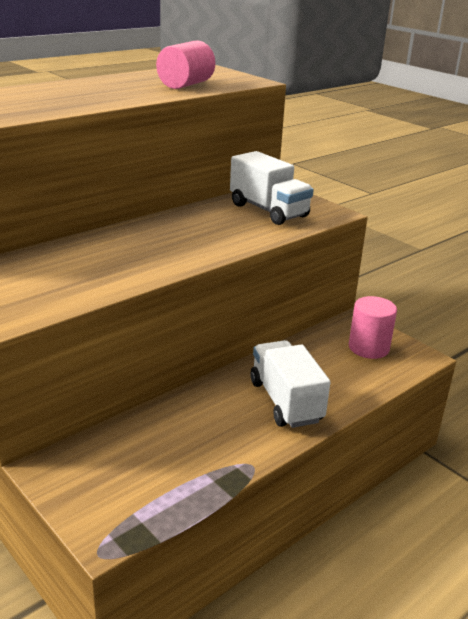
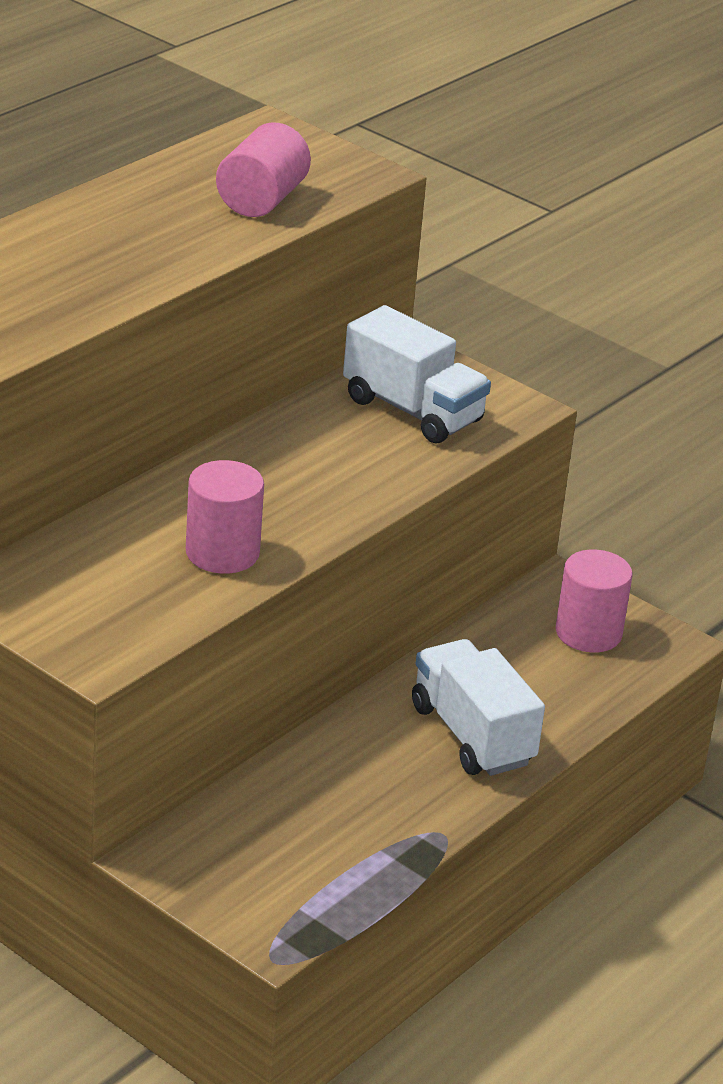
camera: 10 degrees left, 5 degrees up
(122, 268) = (222, 553): none -> pink cylinder

